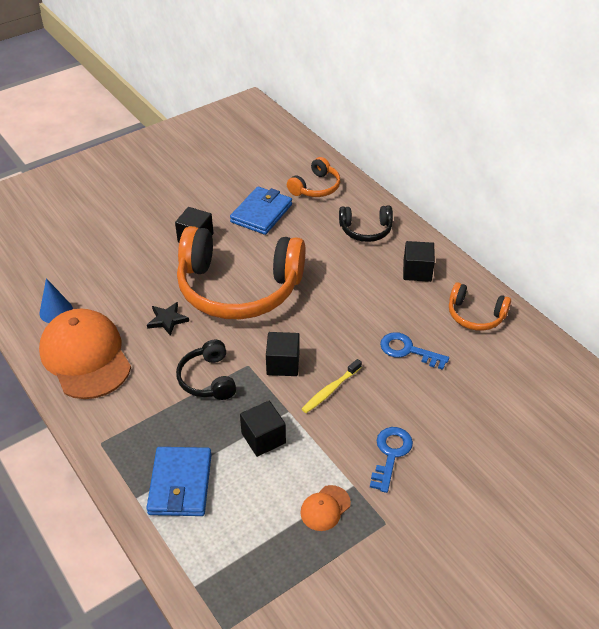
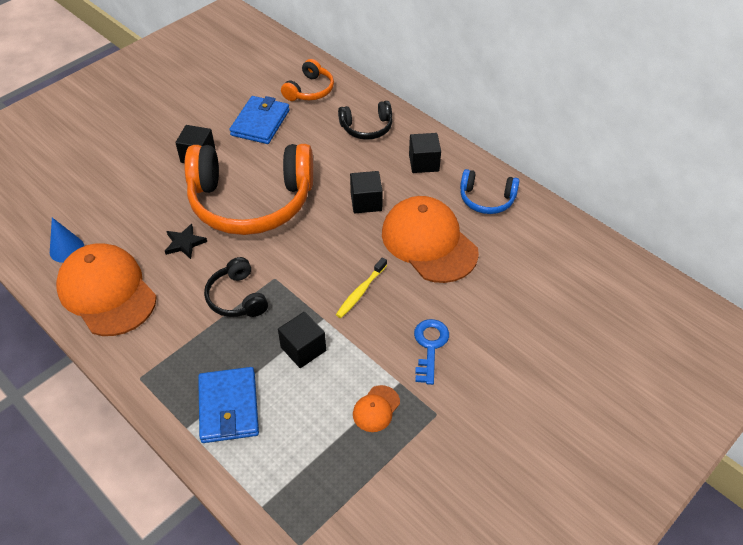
camera: 10 degrees left, 5 degrees up
(283, 364) = (309, 272): black cube -> black cube (366, 202)
(408, 350) = (429, 242): blue key -> orange cap
(475, 315) = (486, 199): orange headphones -> blue headphones

